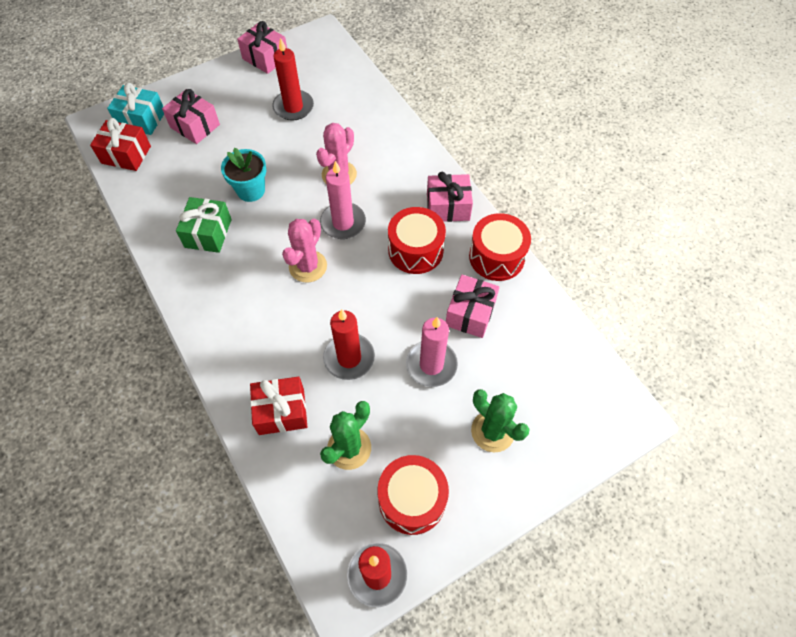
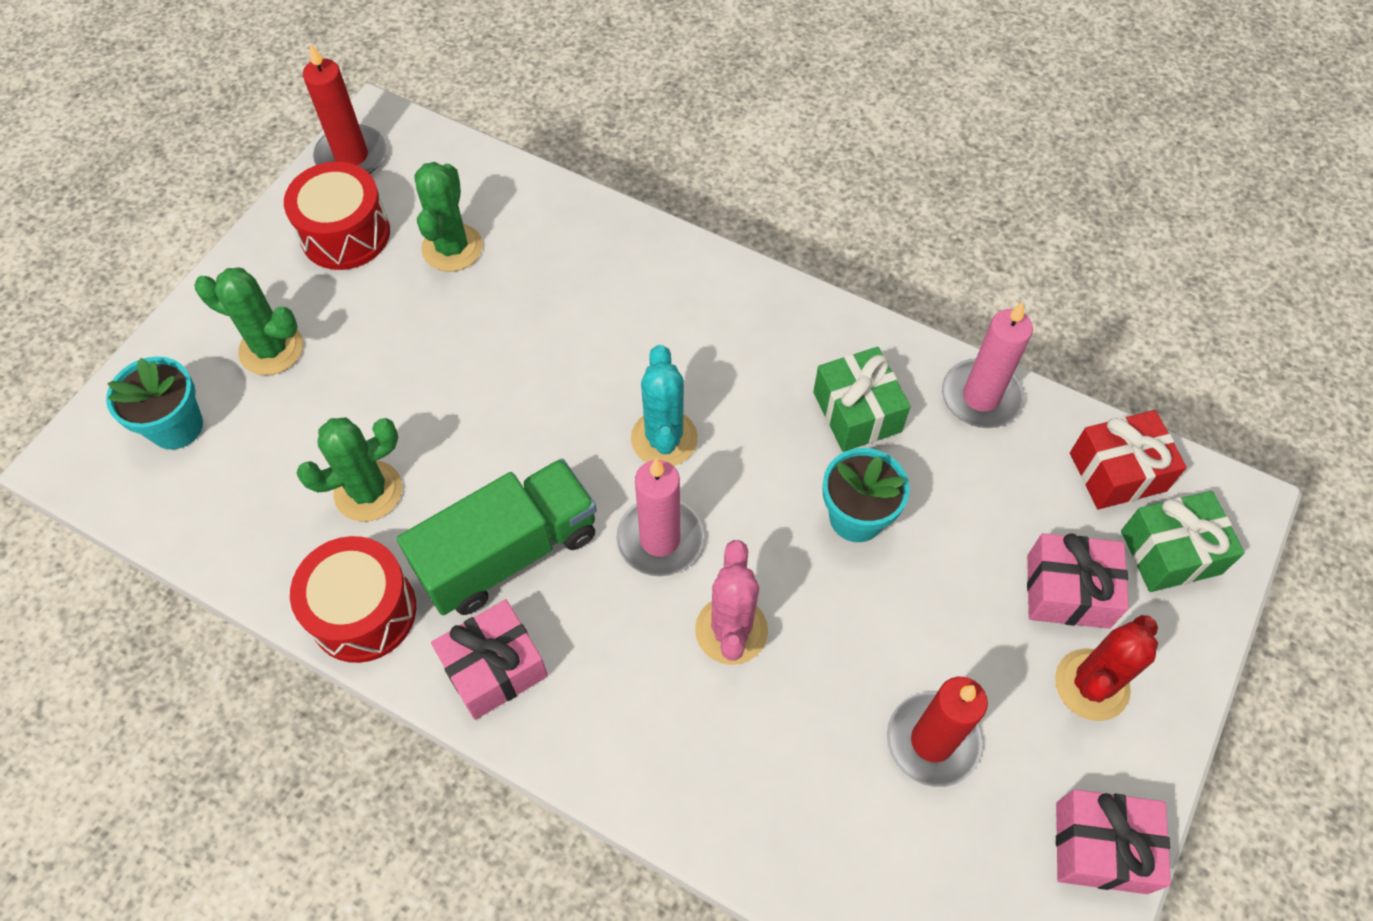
camera: 150 degrees right, 0 degrees up
(141, 119) = (1170, 552): turquoise gift -> green gift
(219, 96) = (1091, 685): none -> red cactus
(281, 411) = (563, 245): red gift -> none
(308, 266) = (664, 438): pink cactus -> turquoise cactus
(349, 358) = (516, 344): red candle -> none
(415, 250) = (508, 552): red drum -> green truck
(431, 365) = (394, 390): pink candle -> pink candle (981, 397)
(470, 313) = (368, 491): pink gift -> green cactus
(565, 406) = (176, 426): none -> turquoise flower pot

